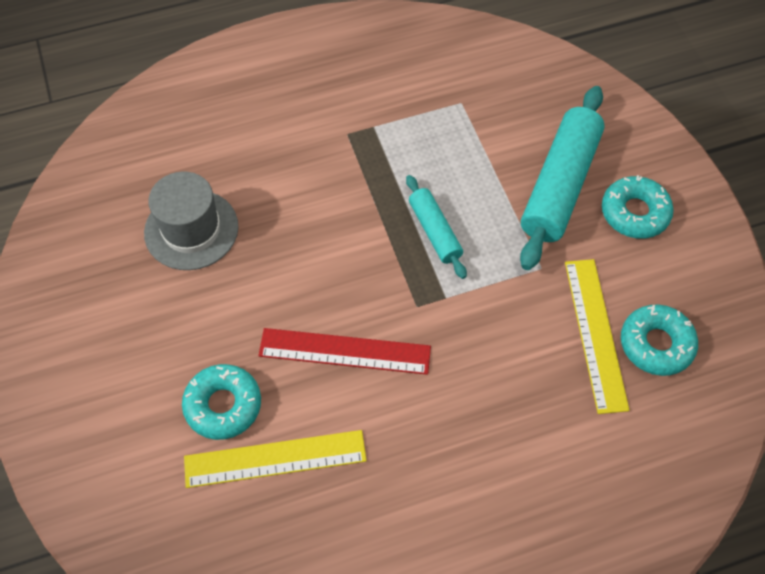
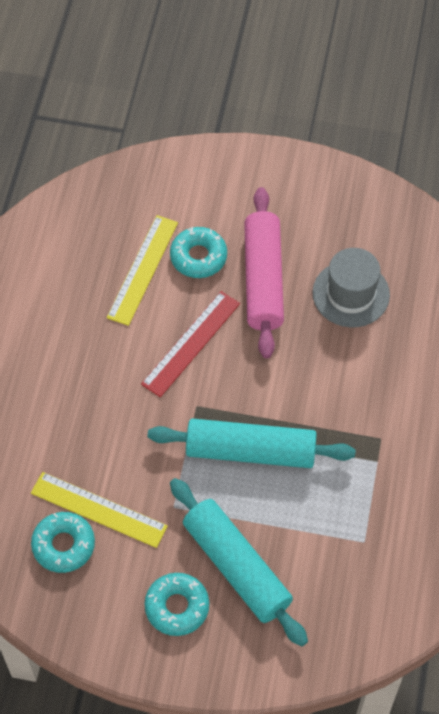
camera: 120 degrees right, 0 degrees up
(218, 321) = (263, 279): none -> pink rolling pin
(435, 231) = (251, 451): turquoise rolling pin -> turquoise rolling pin, size x1.84

